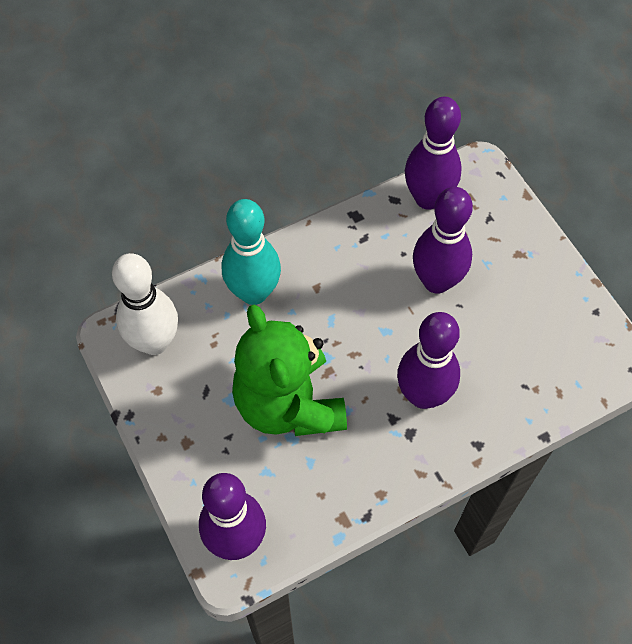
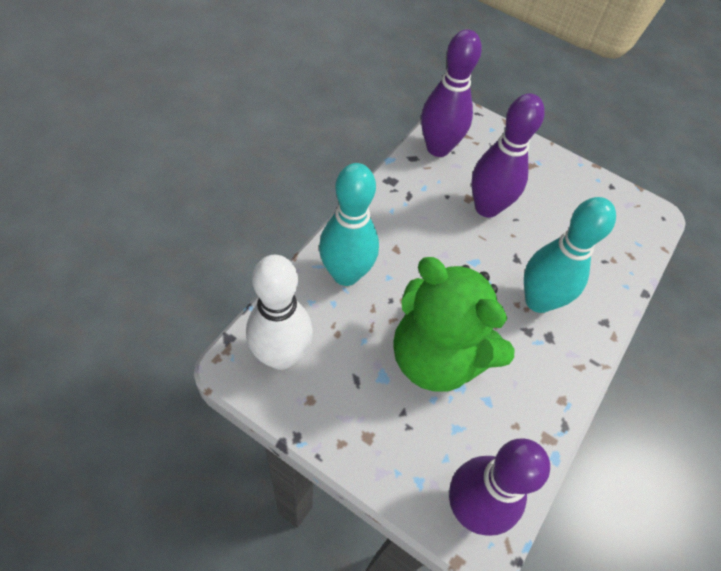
camera: 35 degrees left, 5 degrees down
(423, 395) = (538, 301): purple bowling pin -> turquoise bowling pin

